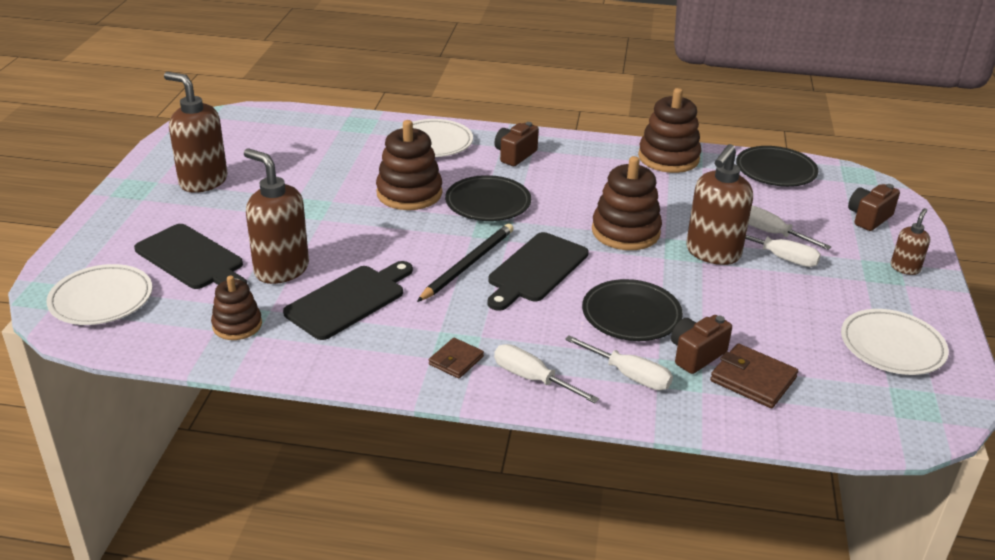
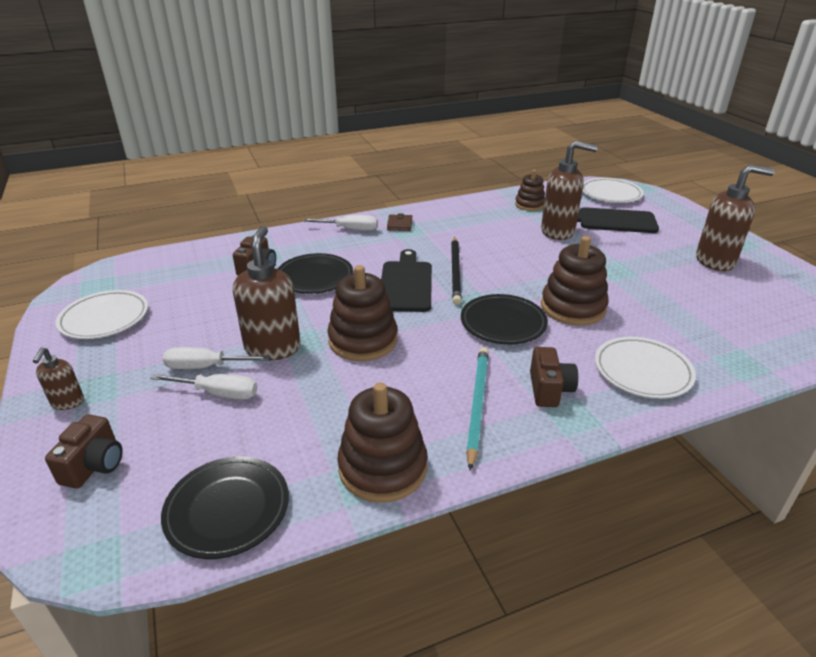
camera: 150 degrees right, 0 degrees up
(349, 300) = (495, 231): black cutting board -> none
(575, 164) = (477, 404): none -> turquoise pencil
(628, 375) = (296, 246): white screwdriver -> none
(753, 379) = (214, 267): brown wallet -> none

